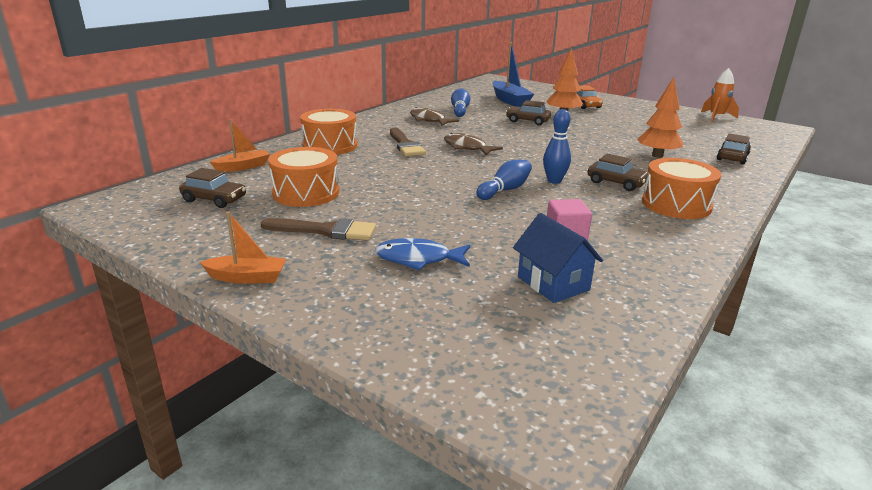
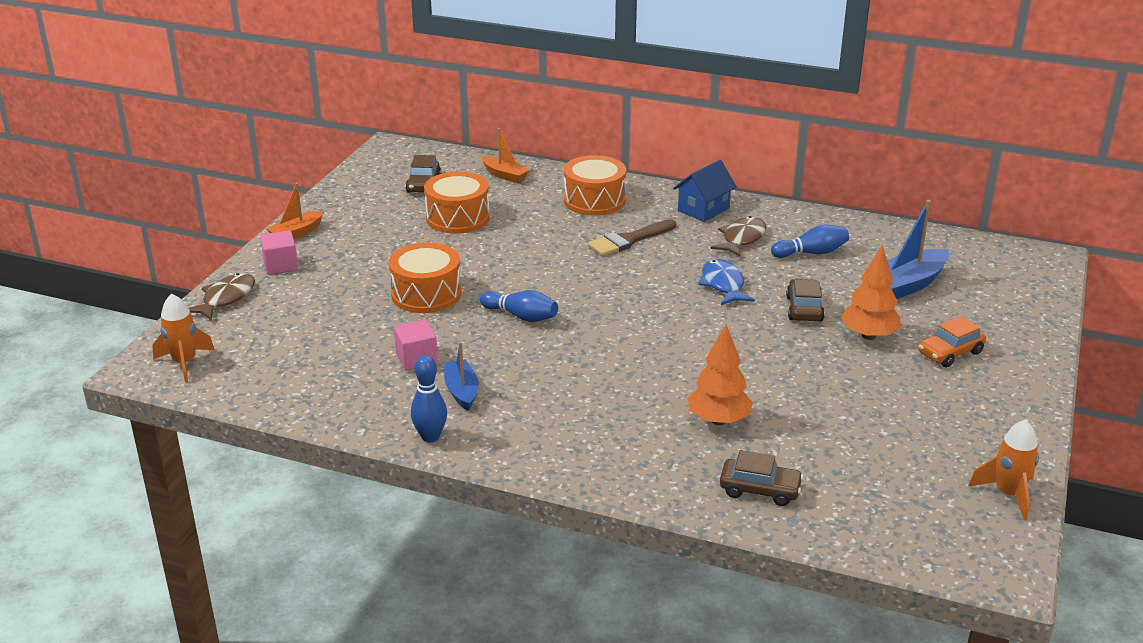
camera: 75 degrees right, 5 degrees up
(247, 277) = (296, 233): orange boat -> orange boat turned 60 degrees clockwise
(324, 294) = (281, 266): none -> pink cube
(325, 231) = (383, 244): brown brush -> none
(418, 259) = (346, 292): blue fish -> blue fish (723, 285)
(467, 147) = (647, 278): brown fish -> brown fish (226, 298)
(547, 387) = (185, 363): none -> orange rocket
(553, 283) = (323, 357): blue house -> blue house (703, 209)
(554, 181) = (567, 344): blue bowling pin -> blue bowling pin (430, 437)
(616, 183) = (585, 386): brown car -> none
(622, 224) = (461, 391): none -> blue boat
(676, 204) = (536, 428): orange drum -> orange drum (426, 294)

